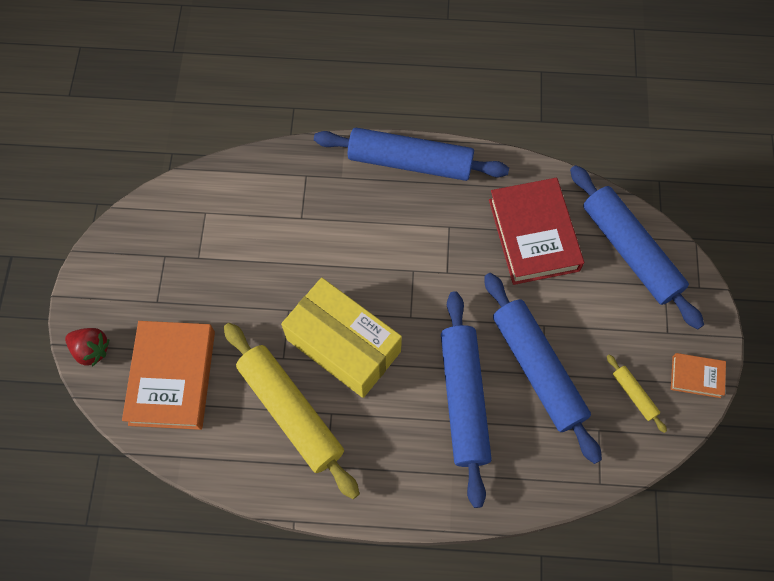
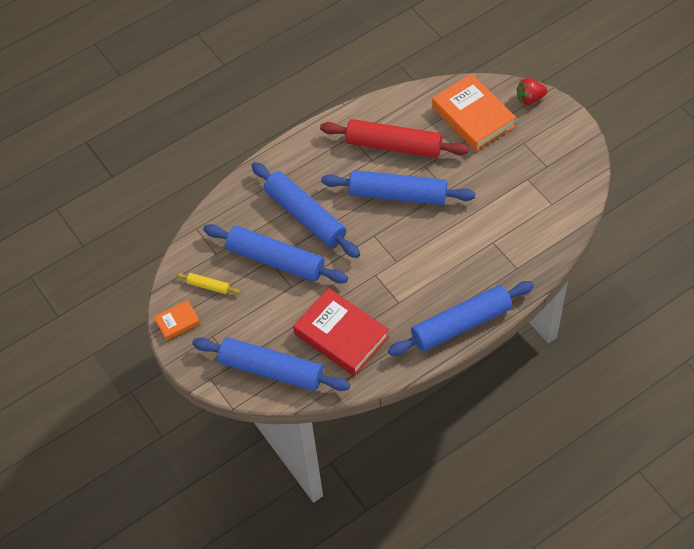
camera: 145 degrees right, 10 degrees down
(291, 412) = (394, 146): yellow rolling pin -> red rolling pin
(343, 345) = (398, 195): yellow box -> blue rolling pin

